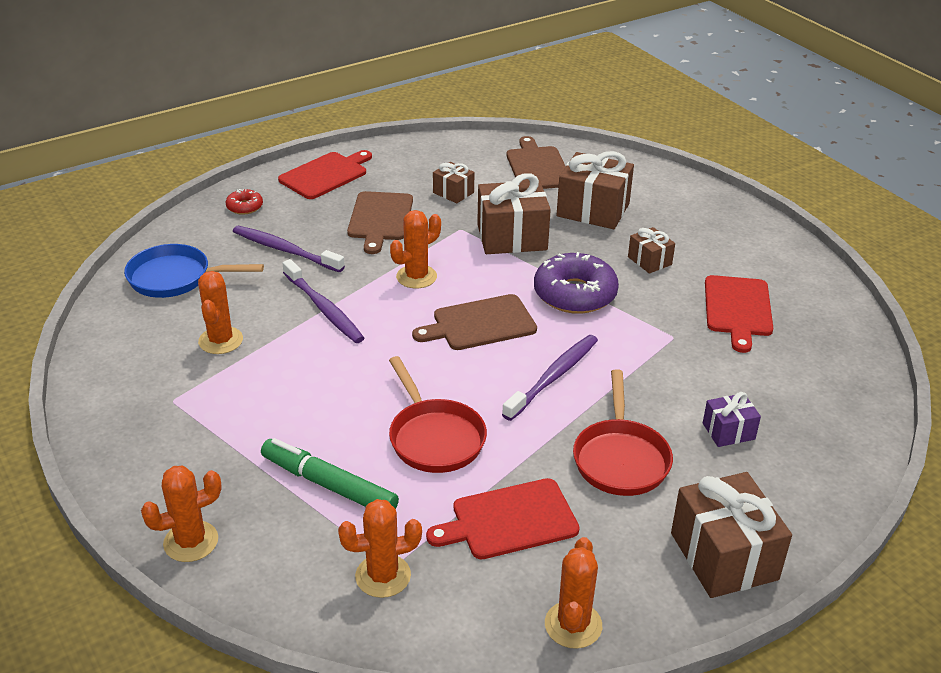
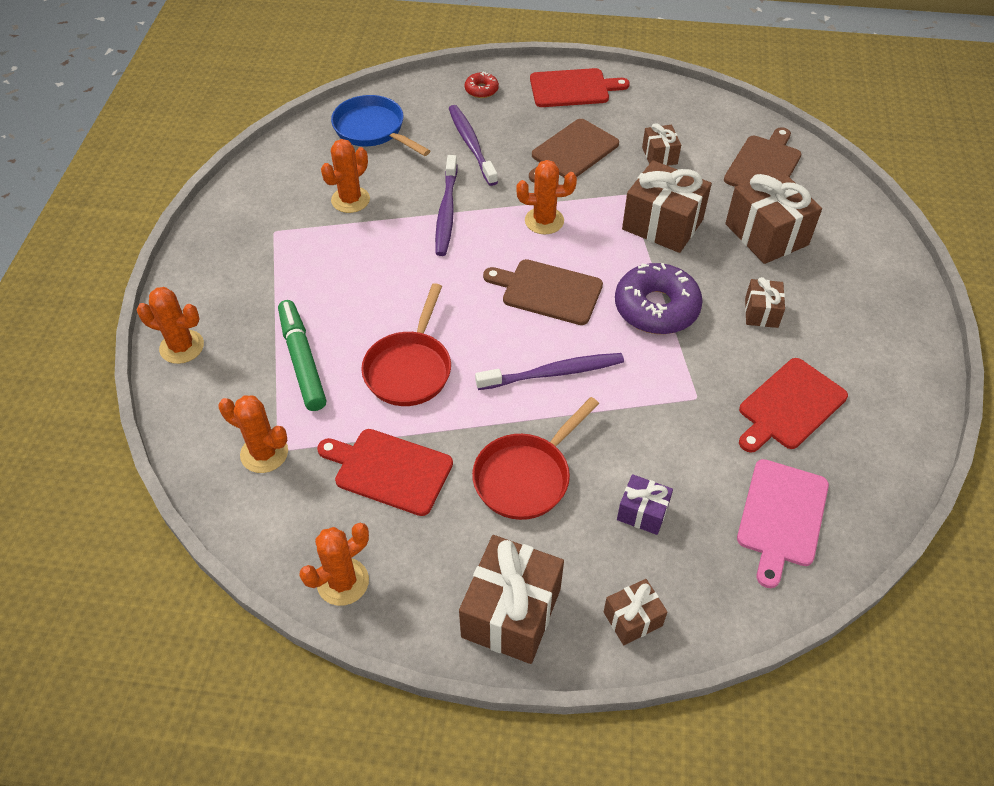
camera: 40 degrees right, 15 degrees up
(806, 503) = (632, 619): none -> brown gift
(815, 379) = (782, 517): none -> pink cutting board

